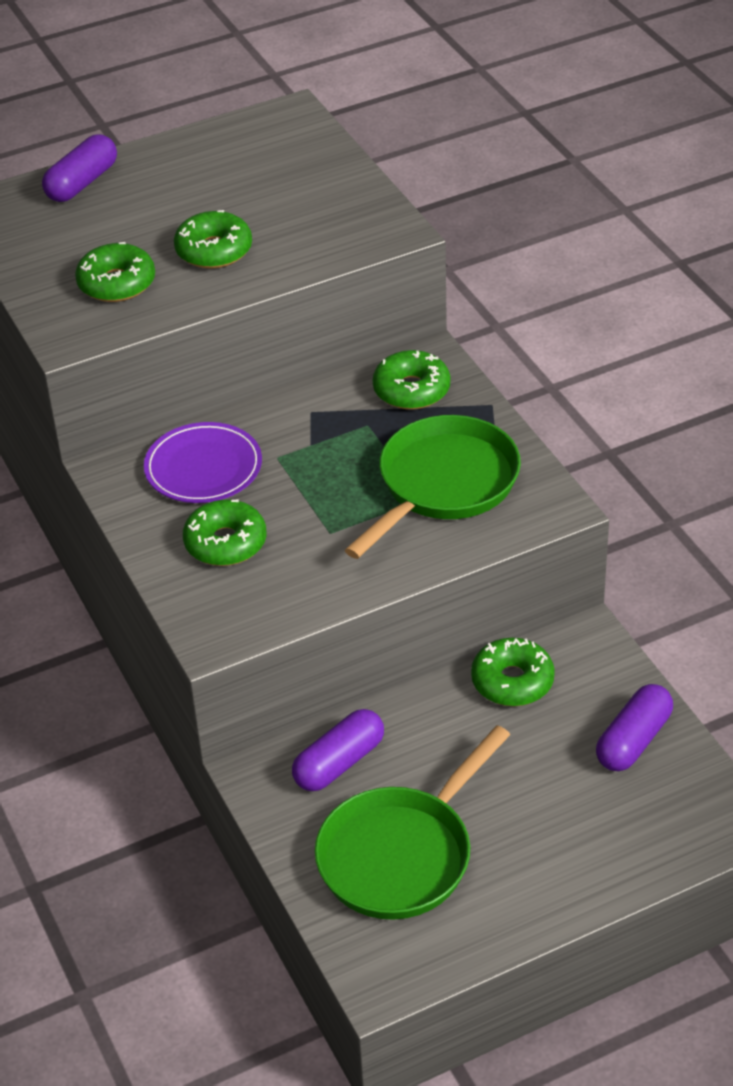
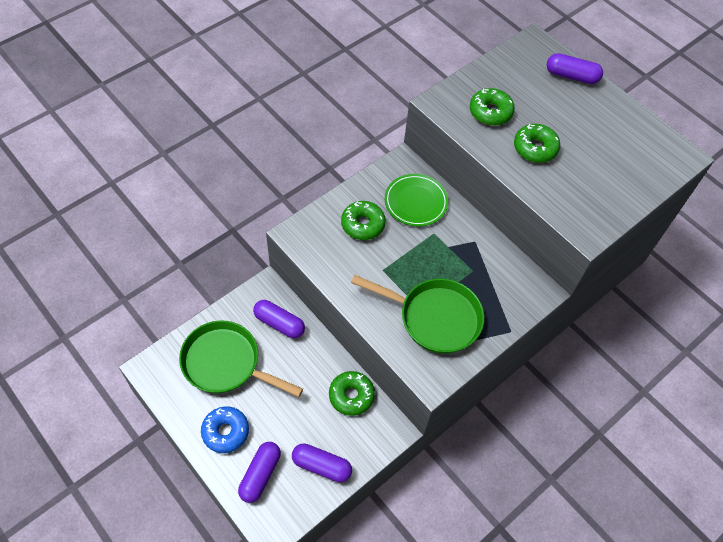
camera: 70 degrees right, 15 degrees up
(203, 468) = (416, 202): purple plate -> green plate
(411, 390) = (509, 287): green donut -> none
(542, 870) = (225, 432): none -> blue donut
(634, 828) = (260, 475): none -> purple capsule

